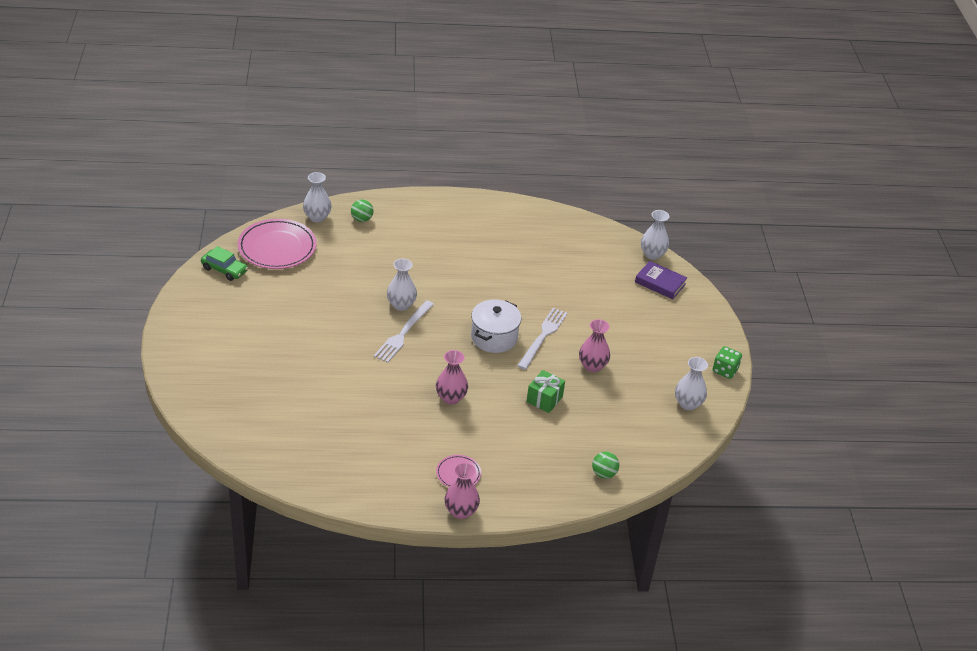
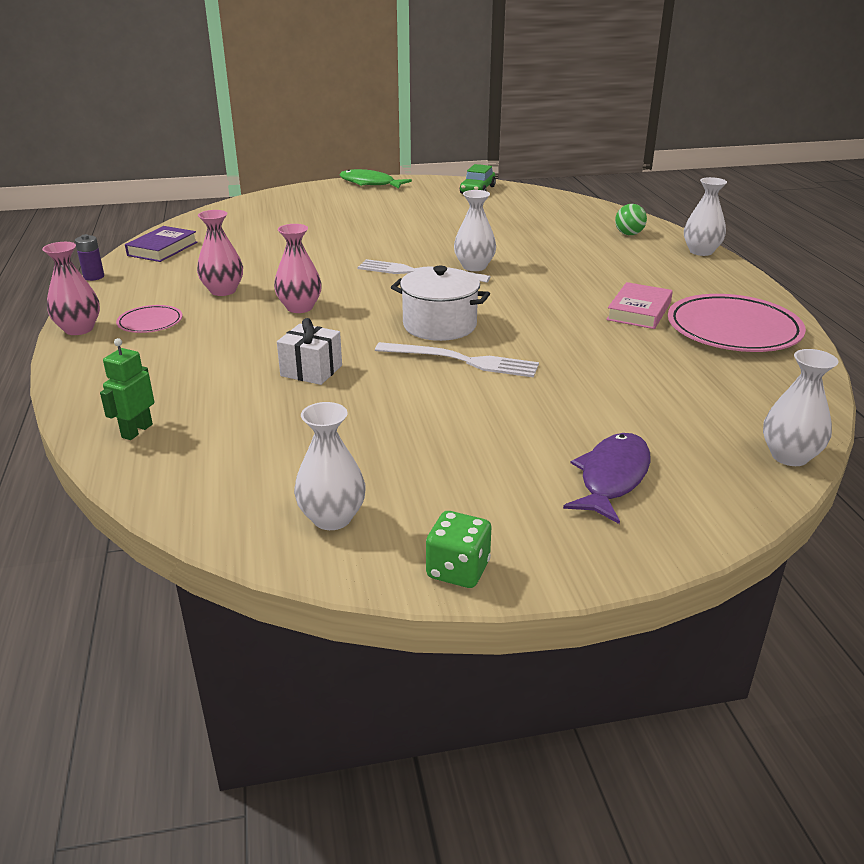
camera: 85 degrees right, 10 degrees down
(174, 330) = (370, 183): none -> green fish
(277, 248) = (533, 204): pink plate -> pink plate (733, 330)
(317, 217) = (608, 215): white vase -> white vase (701, 251)
(360, 511) = (94, 277): none -> purple battery
(492, 252) = (639, 311): none -> pink book
(544, 399) = (311, 371): green gift -> white gift
(592, 366) = (407, 407): pink vase -> pink vase (223, 291)
(603, 474) = (136, 431): green ball -> green robot
(660, 283) = (702, 469): purple book -> purple book (162, 249)
(664, 311) = (612, 478): none -> purple fish

